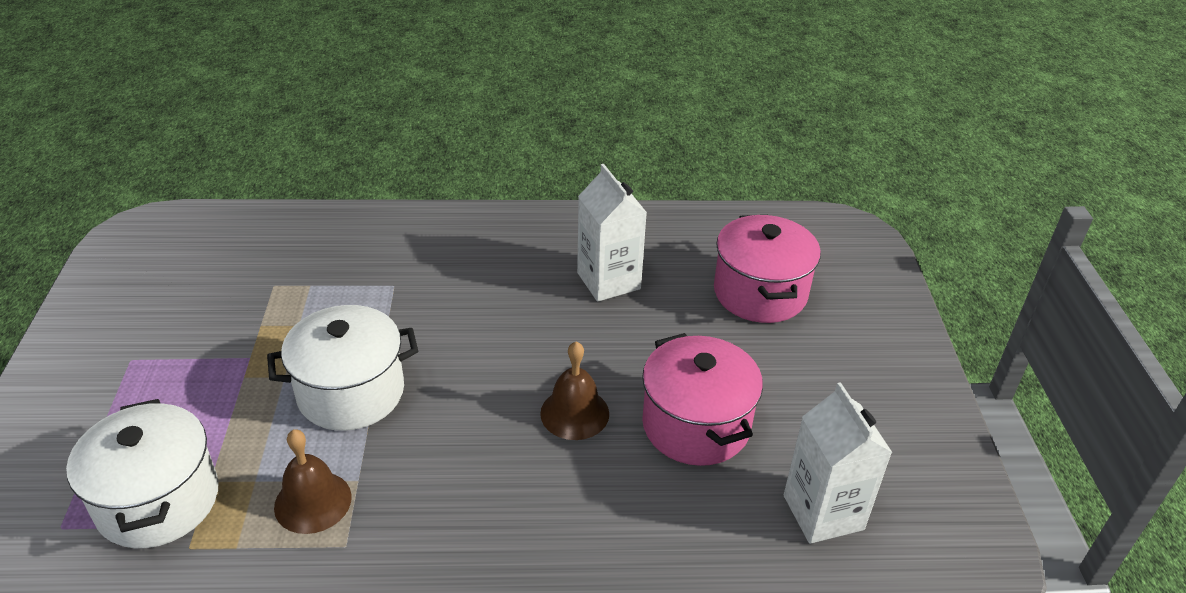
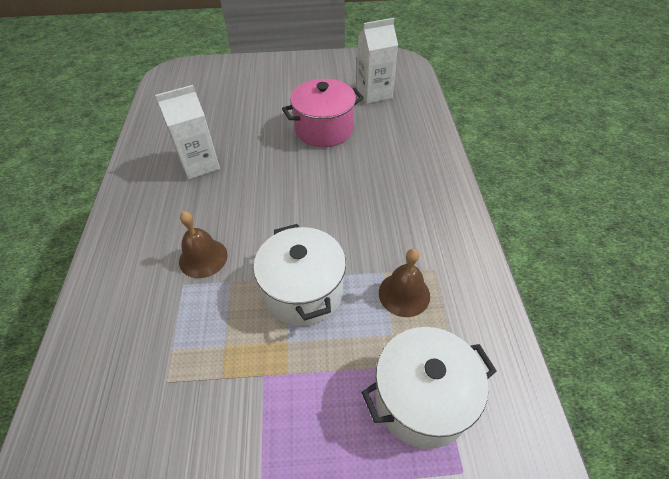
camera: 90 degrees left, 10 degrees up
(574, 413) = (318, 175): brown bell -> brown bell (203, 258)
(760, 293) = (221, 104): pink pot -> none

